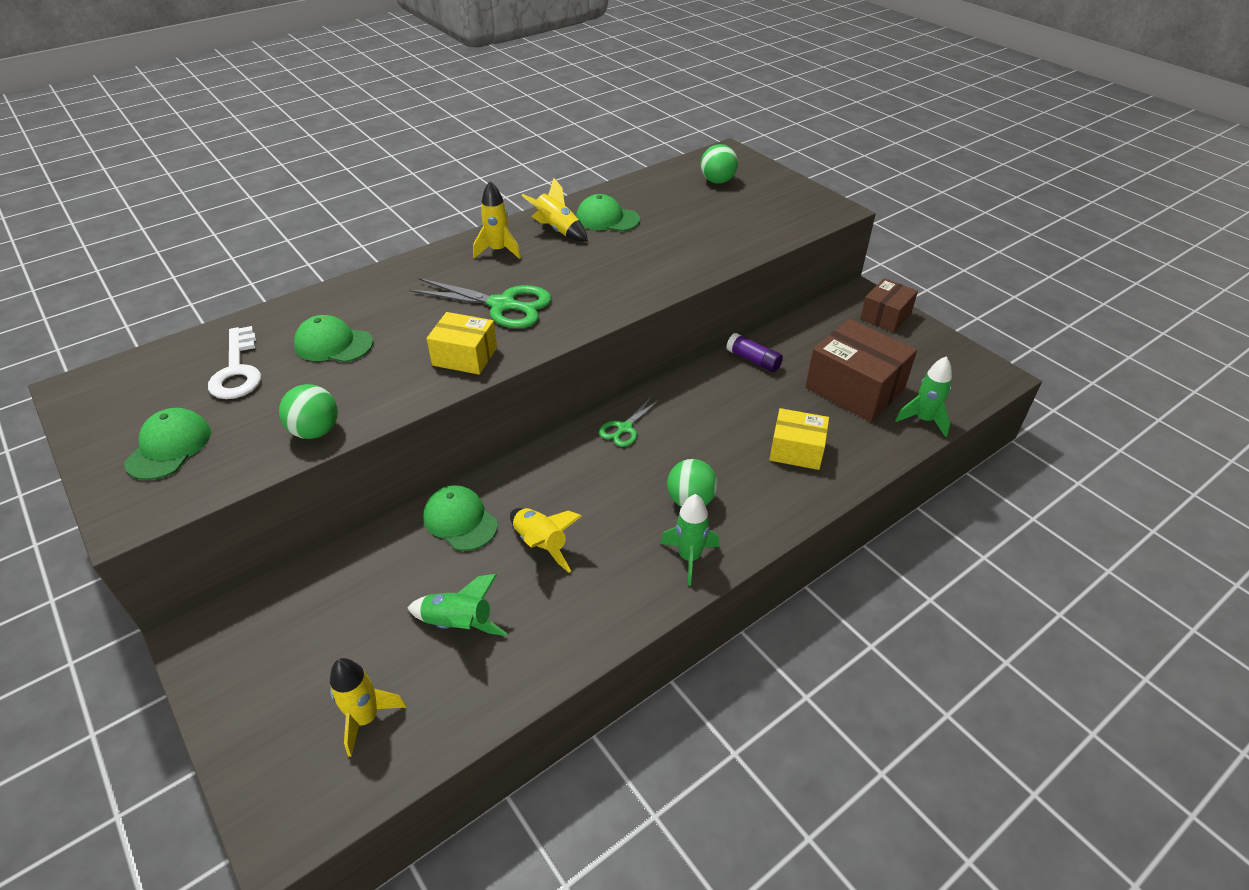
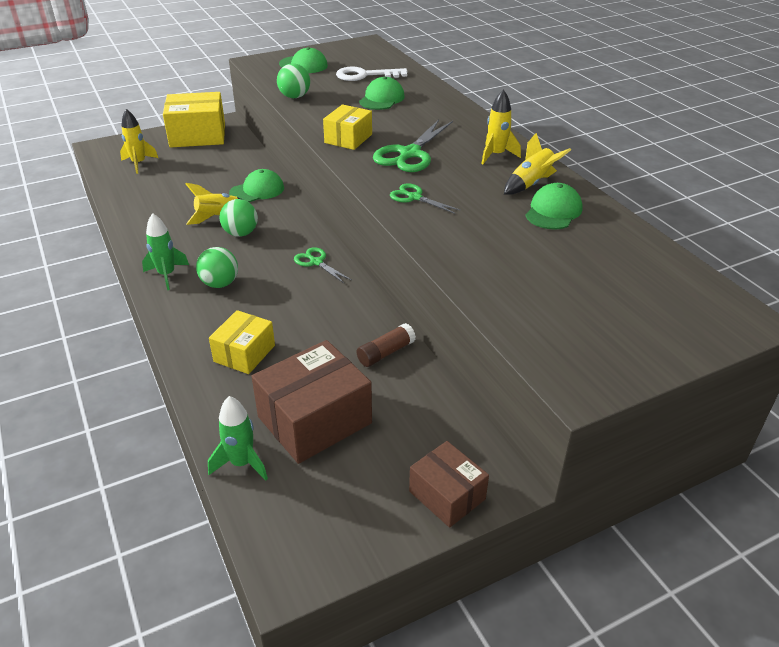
camera: 100 degrees right, 5 degrees down
(250, 659) = (198, 135): none -> yellow box
(459, 623) = (177, 188): green rocket -> none
(603, 293) = (414, 197): none -> green scissors
(717, 181) = (653, 296): green ball -> green ball (241, 233)
(753, 360) = (386, 353): purple glue stick -> brown glue stick

